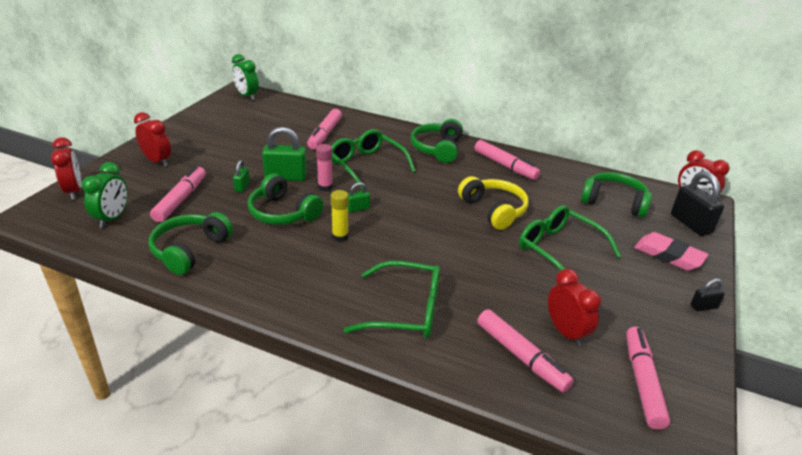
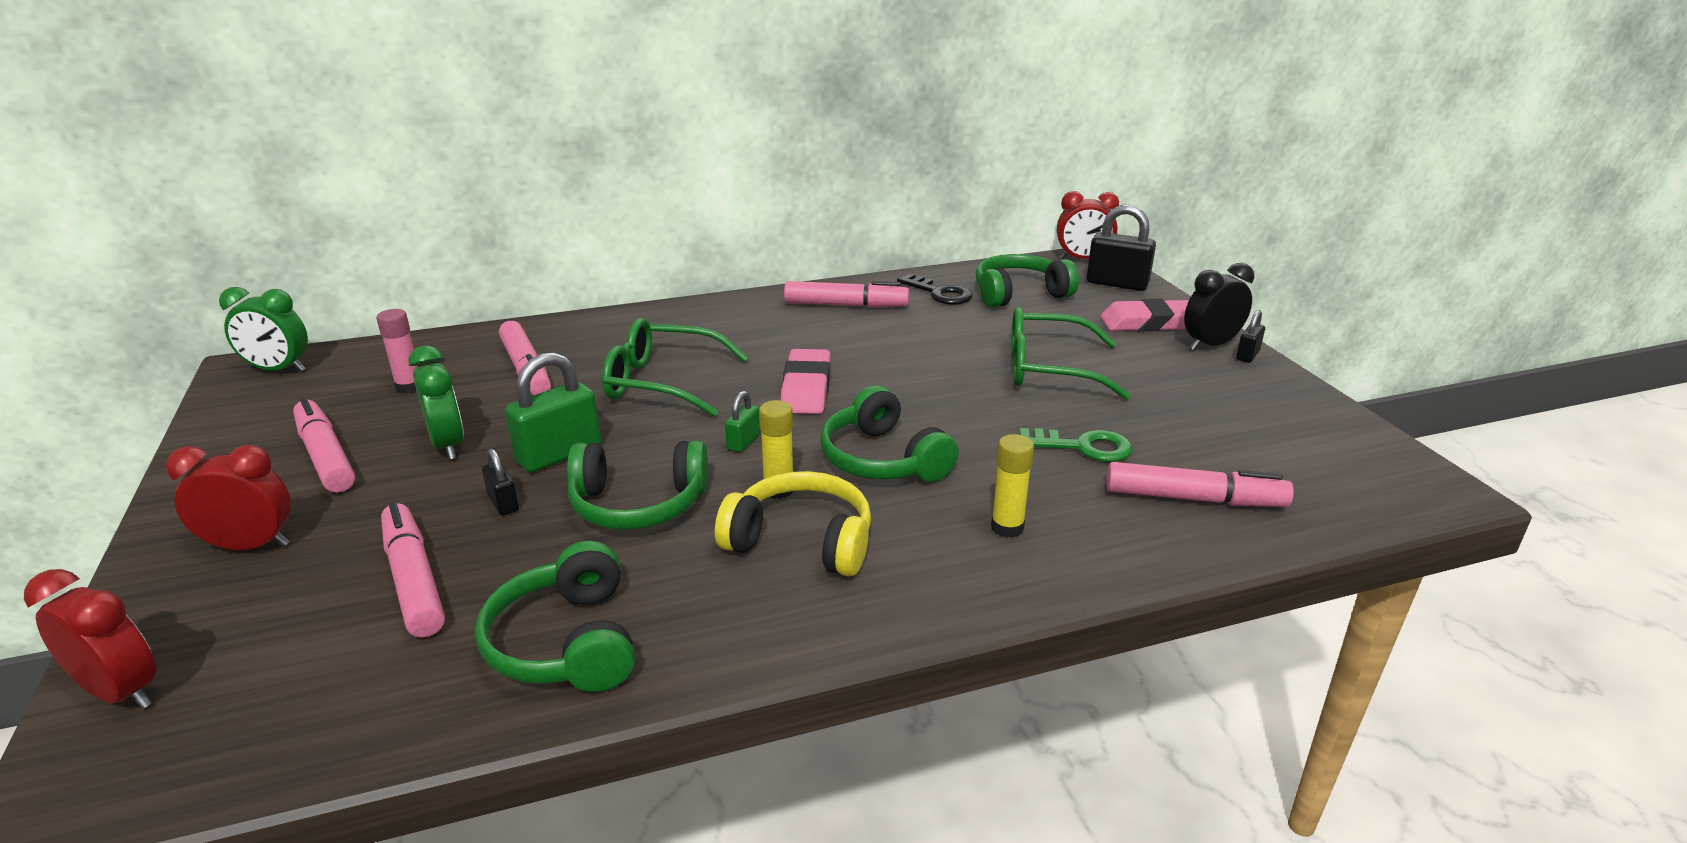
camera: 40 degrees left, 5 degrees down
(112, 218) = (310, 685): green clock -> green clock (448, 445)
(242, 186) = (503, 503): green padlock -> black padlock
(325, 187) = (648, 438): pink glue stick -> pink glue stick (409, 387)
(406, 310) = (1007, 527): green glasses -> yellow glue stick
(421, 198) = (806, 388): none -> pink eraser
(437, 149) = (729, 320): green headphones -> green headphones (883, 459)
(493, 210) = (914, 360): yellow headphones -> yellow headphones (801, 541)
(507, 297) = (1083, 447): none -> green key
(566, 181) = (939, 293): none -> black key
(566, 332) = (1189, 448): red clock -> none
(642, 382) = (1318, 454): pink marker -> pink marker (325, 456)
(688, 288) = (1210, 345): none -> black clock

